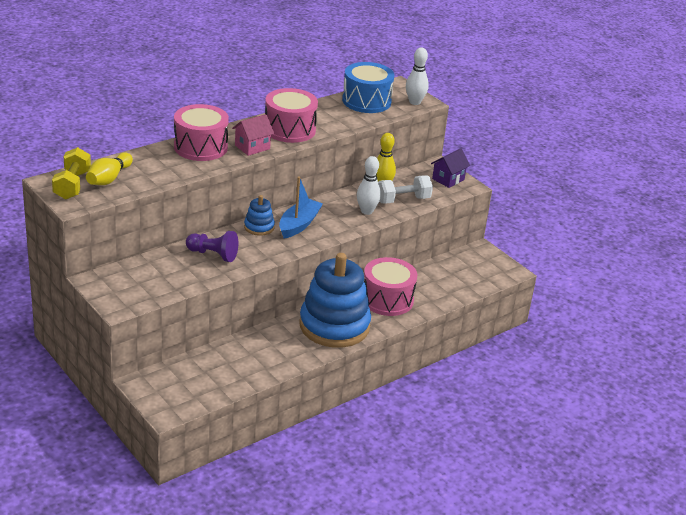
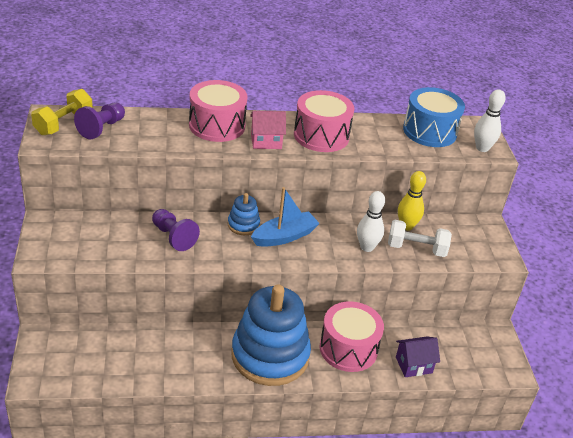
camera: 30 degrees right, 5 degrees up
(109, 179) = (101, 128): yellow bowling pin -> purple pawn
(448, 179) = (486, 243): purple house -> purple house (413, 365)

